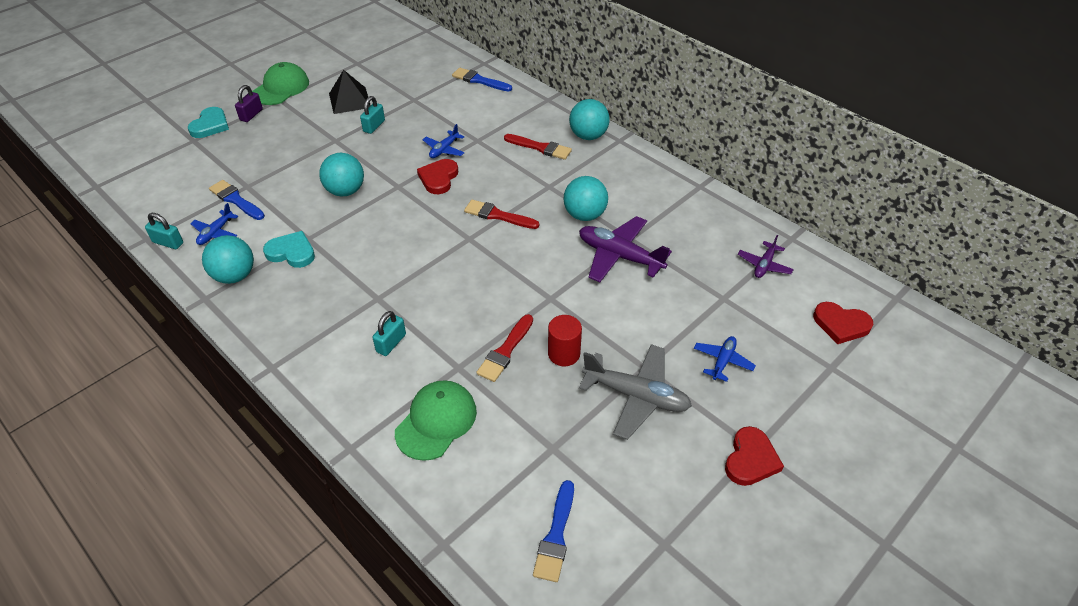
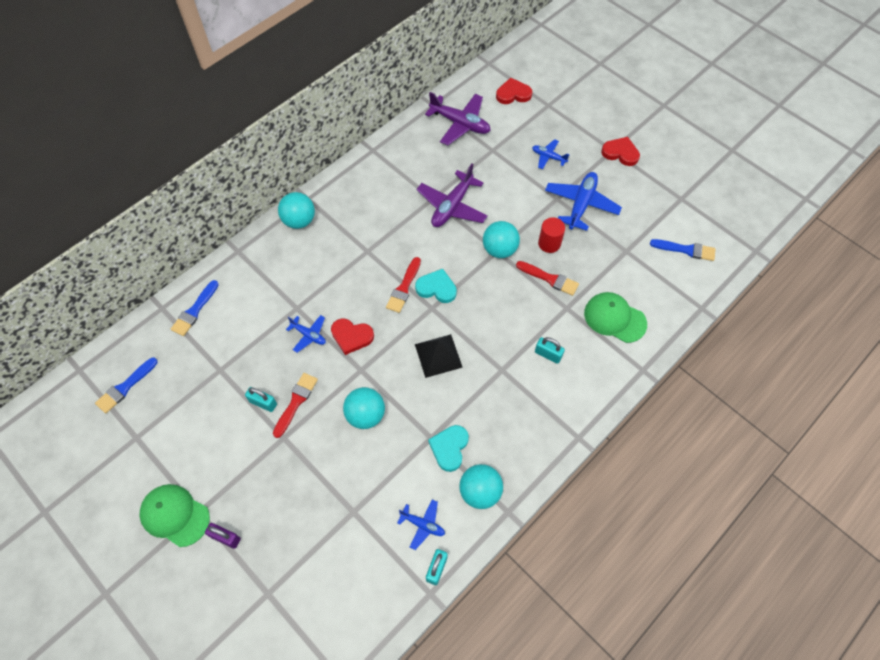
camera: 90 degrees left, 15 degrees up
(210, 125) = (240, 581): turquoise heart -> turquoise heart (436, 288)
(236, 200) = (374, 517): blue brush -> blue brush (125, 387)
(350, 100) = (212, 434): black pyramid -> black pyramid (438, 355)
(540, 148) = (313, 257): red brush -> red brush (296, 402)
(584, 215) = (405, 227): turquoise ball -> turquoise ball (499, 249)
(636, 396) = (581, 205): grey plane -> blue plane
(764, 265) = (460, 124): purple plane -> purple plane, size x1.84
(841, 324) = (513, 94): red heart -> red heart turned 120 degrees counterclockwise

